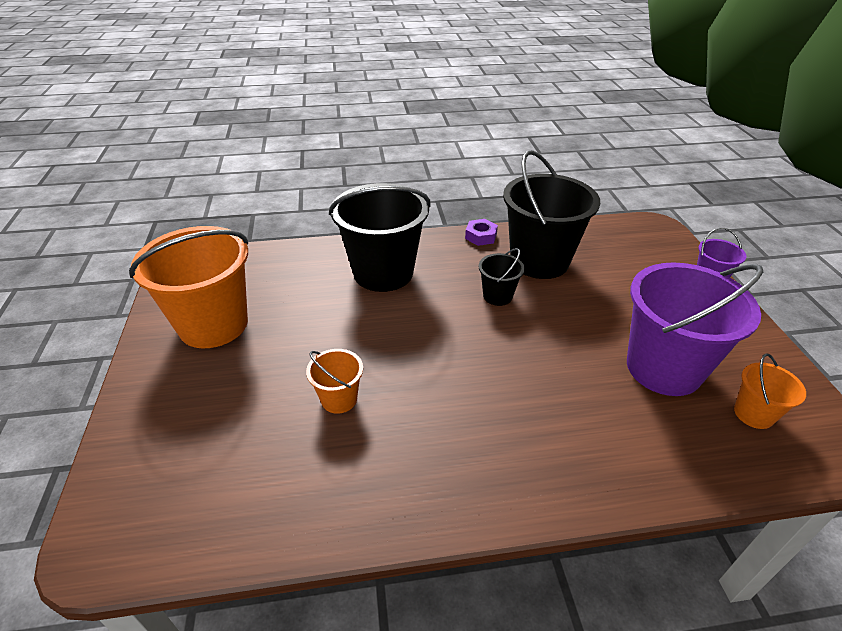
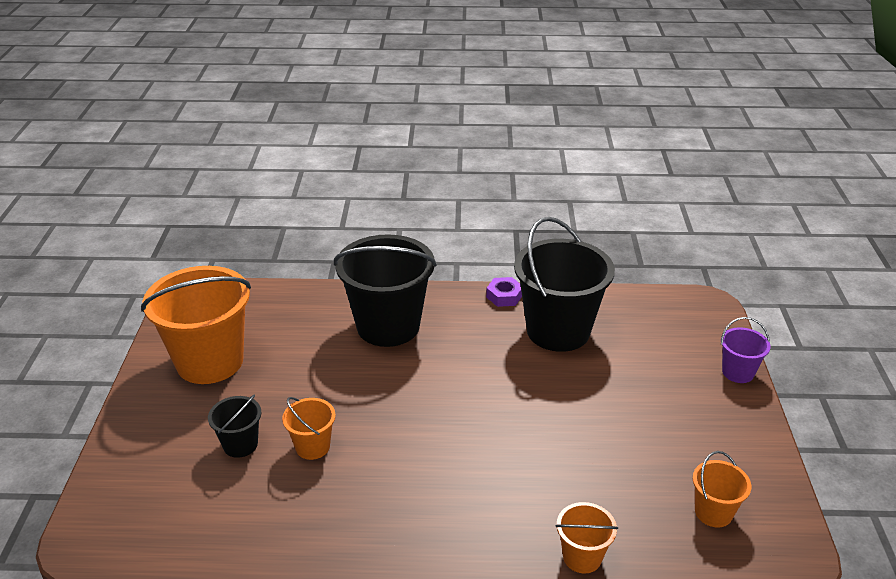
camera: 10 degrees right, 5 degrees down
(497, 296) = (499, 364): black bucket -> black bucket (240, 445)
(652, 481) = (582, 557): none -> orange bucket
(663, 368) = (642, 457): purple bucket -> none

